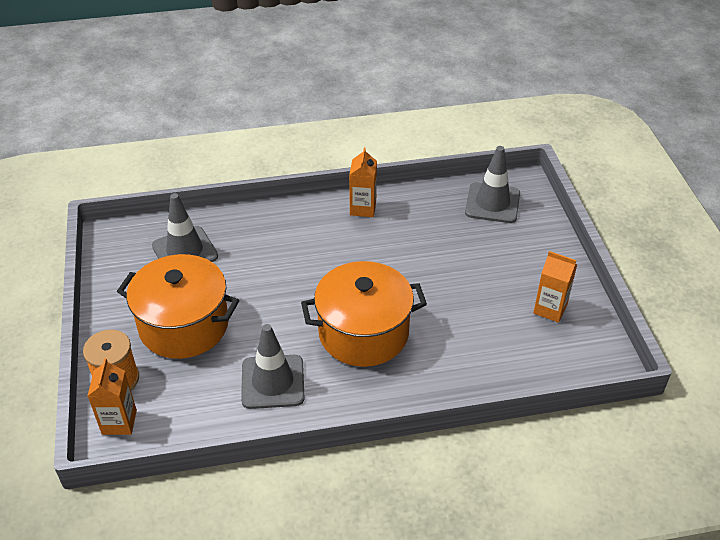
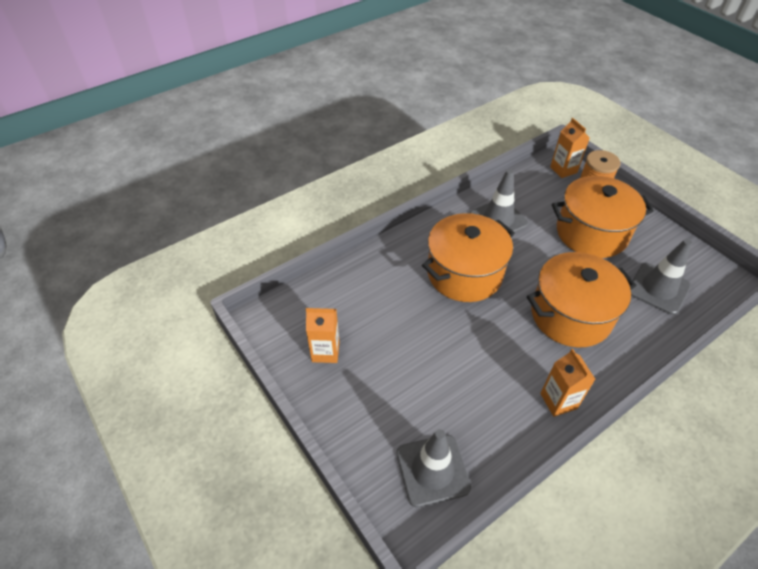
camera: 155 degrees right, 5 degrees up
(291, 259) = (570, 315): none -> orange pot

